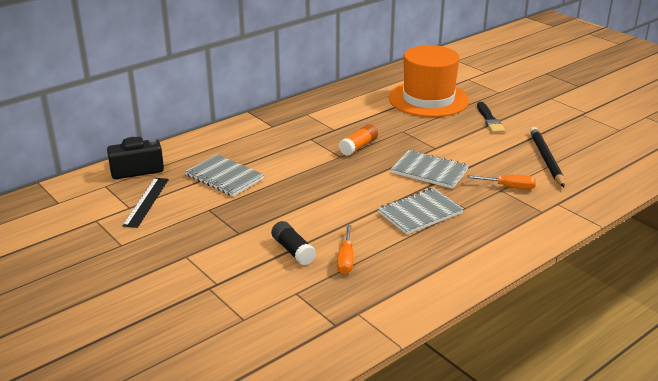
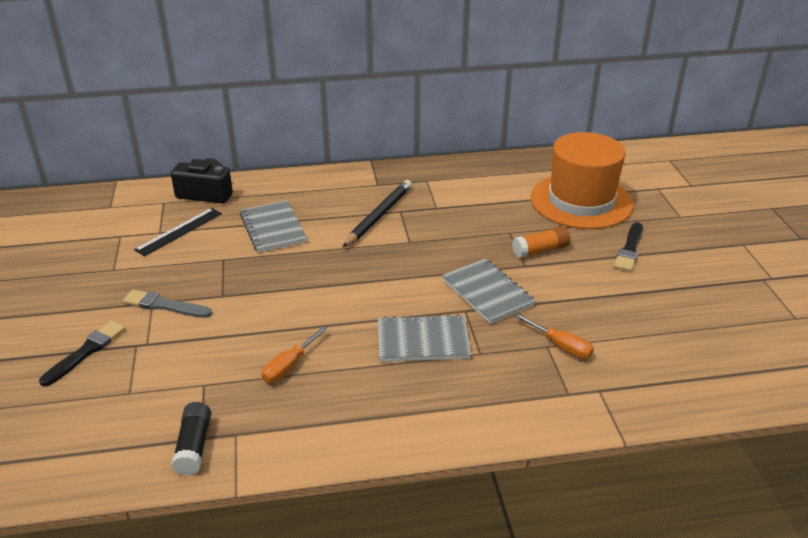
camera: 30 degrees right, 5 degrees up
(171, 307) = (86, 352): none -> black brush
(199, 254) = (164, 305): none -> grey brush
(293, 251) = (250, 335): black glue stick -> black glue stick (194, 446)
(358, 147) = (440, 236): orange glue stick -> orange glue stick (540, 250)
(546, 159) = (648, 325): black pencil -> black pencil (379, 216)

